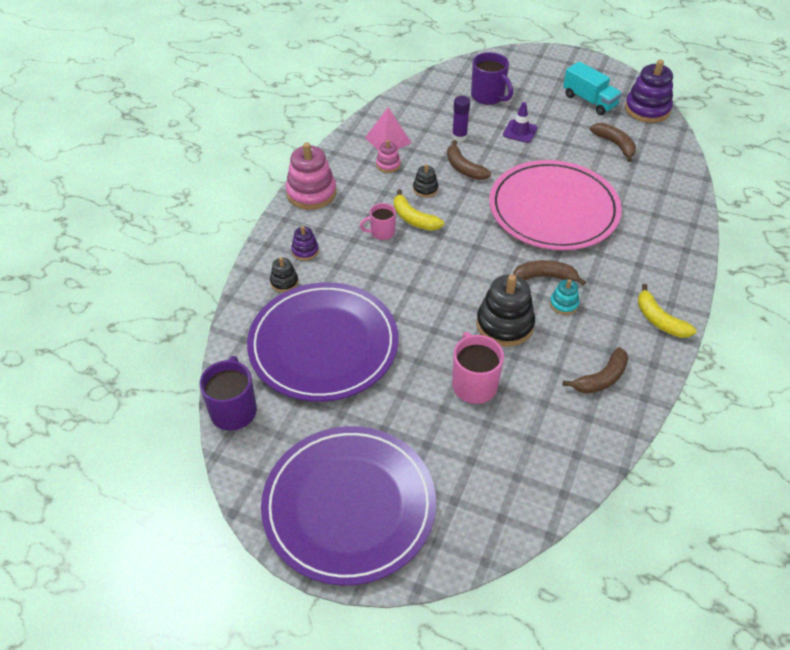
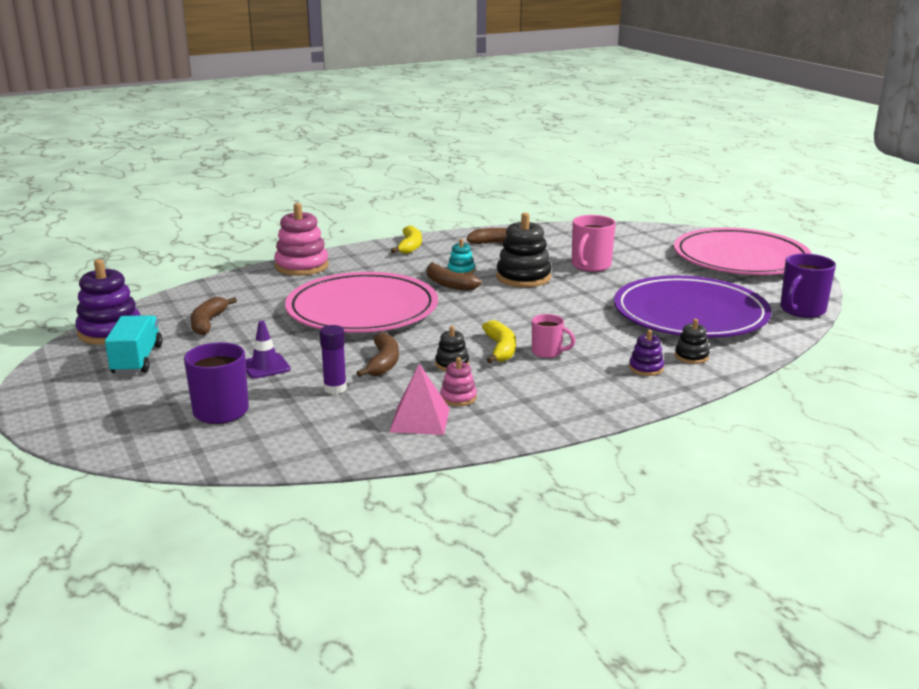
camera: 140 degrees left, 25 degrees down
(311, 193) = (584, 409): pink stacking toy -> pink stacking toy (302, 266)
(349, 506) = (740, 258): purple plate -> pink plate

